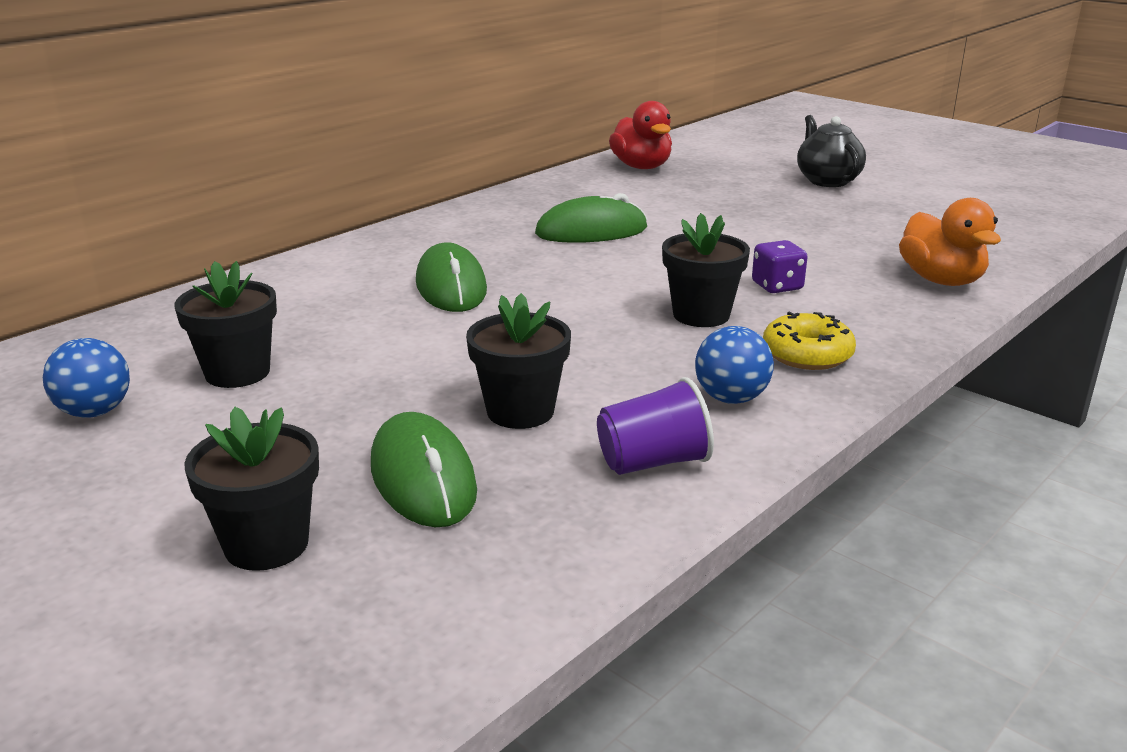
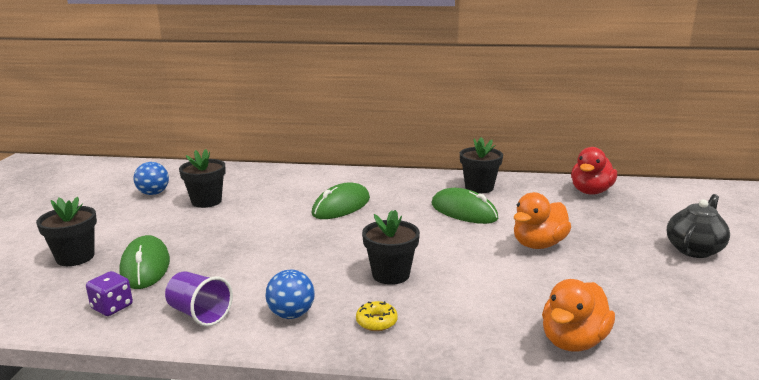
camera: 55 degrees right, 5 degrees down
(422, 478) = (145, 267): green mouse -> green mouse turned 45 degrees counterclockwise
(520, 411) = (224, 266): black flower pot -> black flower pot (479, 187)
(730, 228) = (538, 244): none -> orange duck
(777, 286) = (467, 285): purple dice -> purple dice (112, 307)
(807, 354) = (376, 322): yellow donut -> yellow donut, size x0.66

